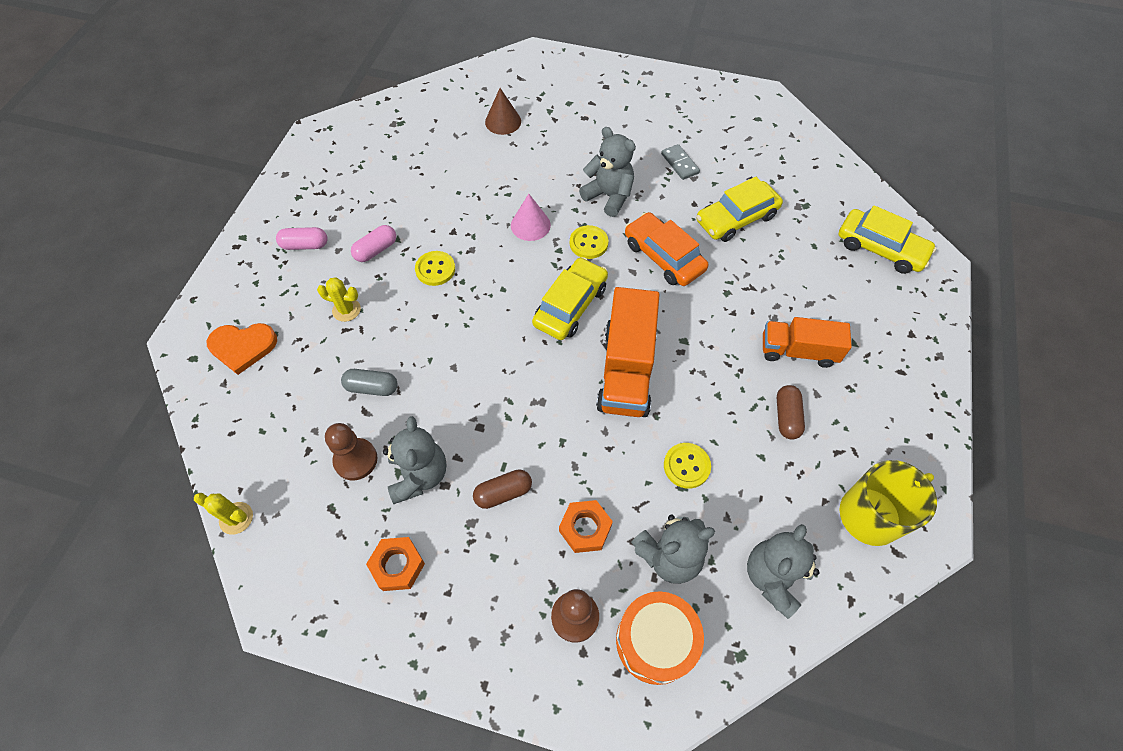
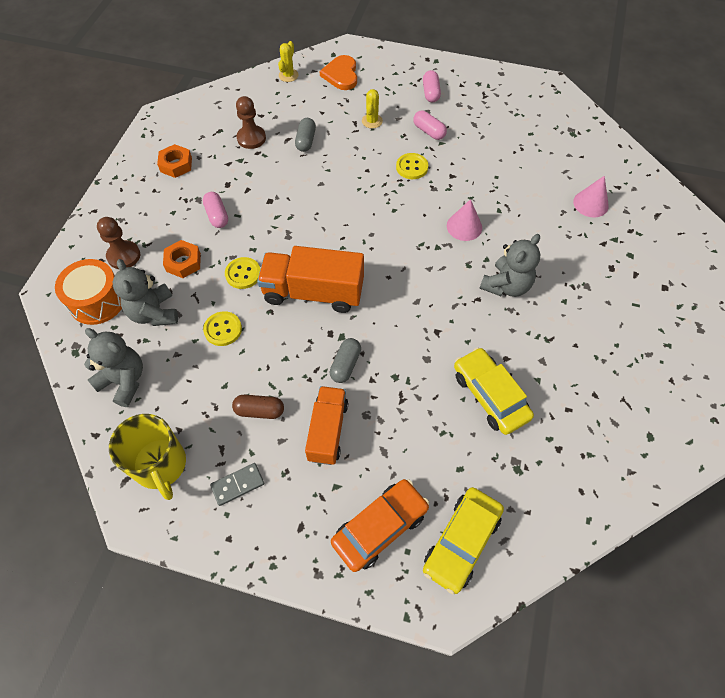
camera: 90 degrees right, 0 degrees up
(236, 518) = (219, 90): yellow cactus -> yellow cactus (288, 75)
(419, 475) = (236, 170): grey teddy bear -> none
(503, 121) = (590, 203): brown cone -> pink cone
(503, 493) = (217, 215): brown capsule -> pink capsule
(570, 305) = (378, 255): yellow car -> none
(588, 243) = (447, 268): yellow button -> yellow button (243, 274)
(663, 256) = (435, 327): orange car -> orange car (380, 527)
(679, 163) = (561, 349): grey domino -> grey domino (237, 484)
(719, 336) = (345, 365): none -> grey capsule

